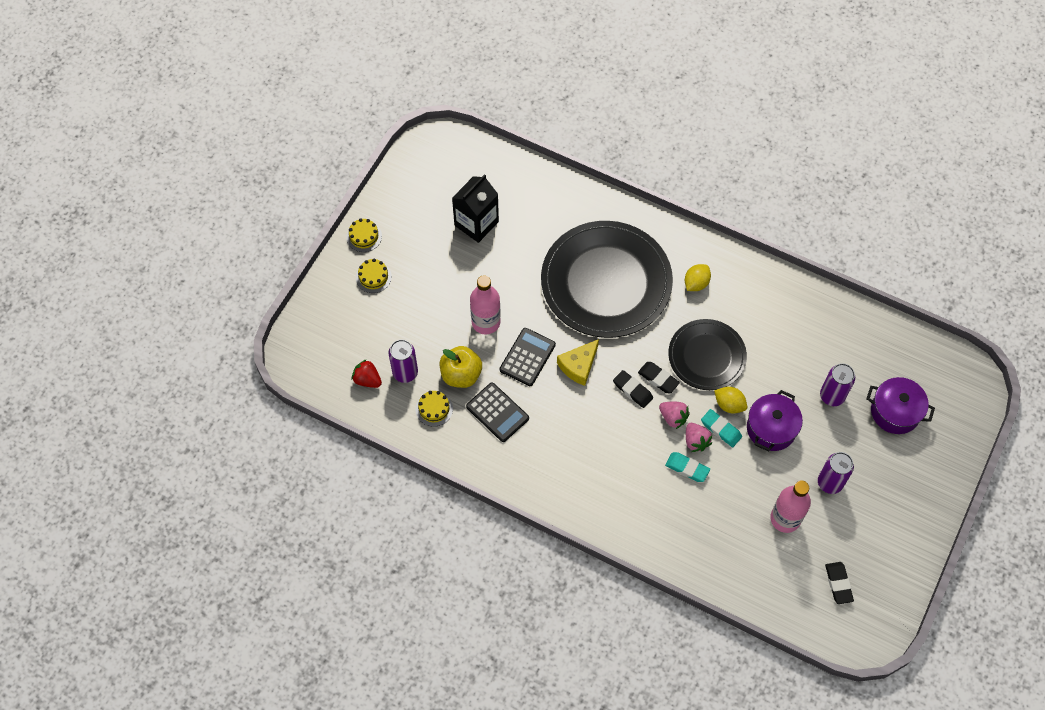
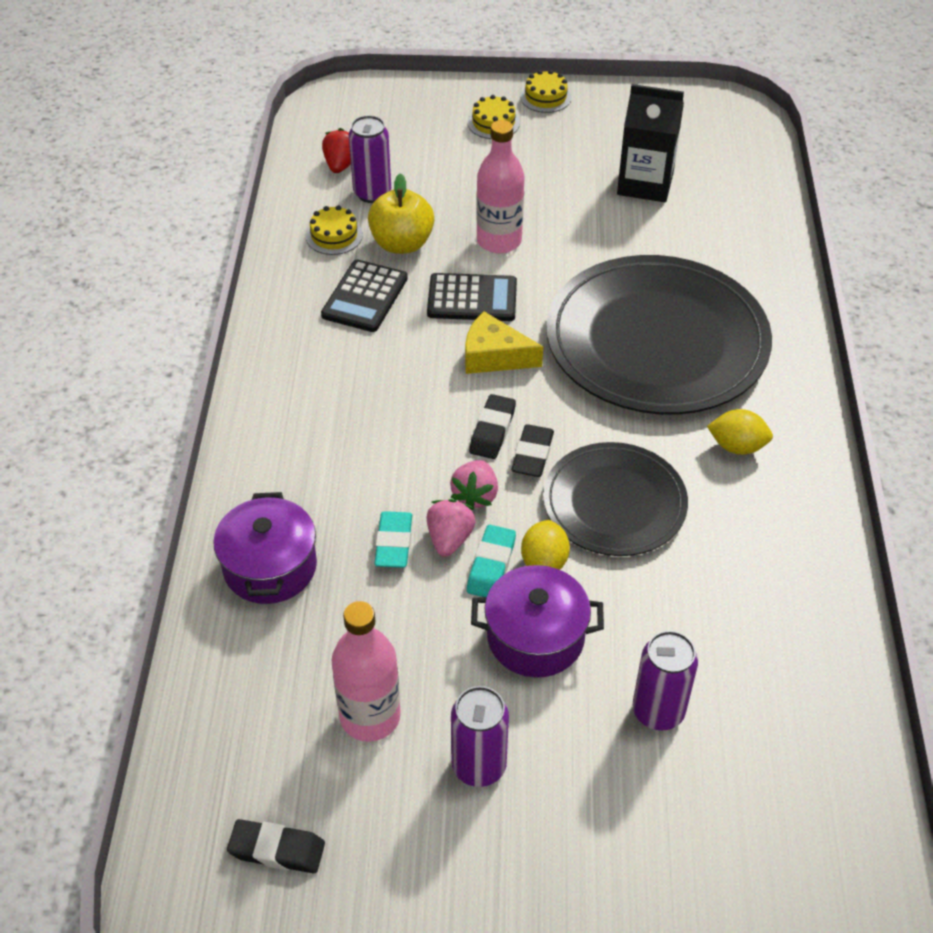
camera: 65 degrees right, 15 degrees down
(696, 441) = (449, 539): pink strawberry -> pink strawberry turned 150 degrees clockwise
(838, 584) = (277, 850): black eraser -> black eraser turned 45 degrees clockwise
(895, 412) = (693, 833): purple pot -> purple pot (270, 567)

